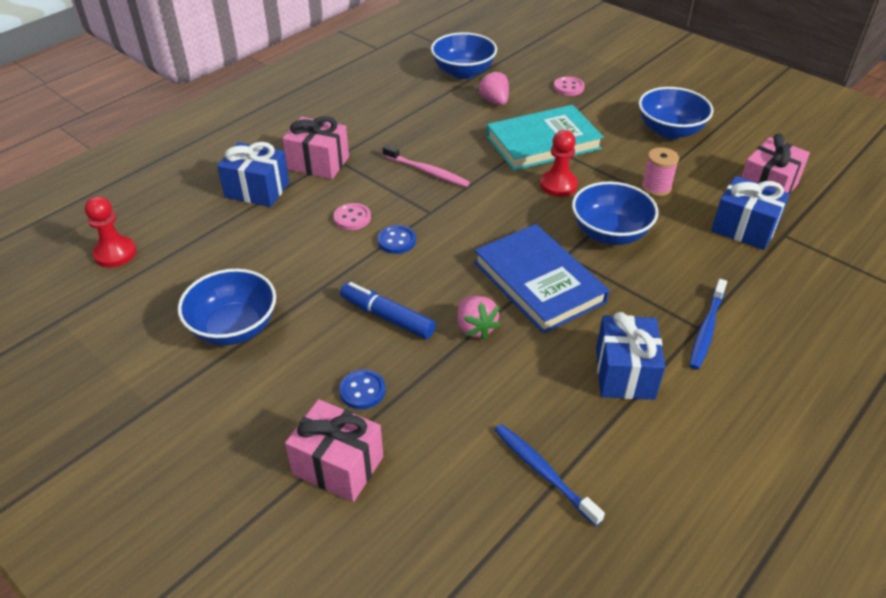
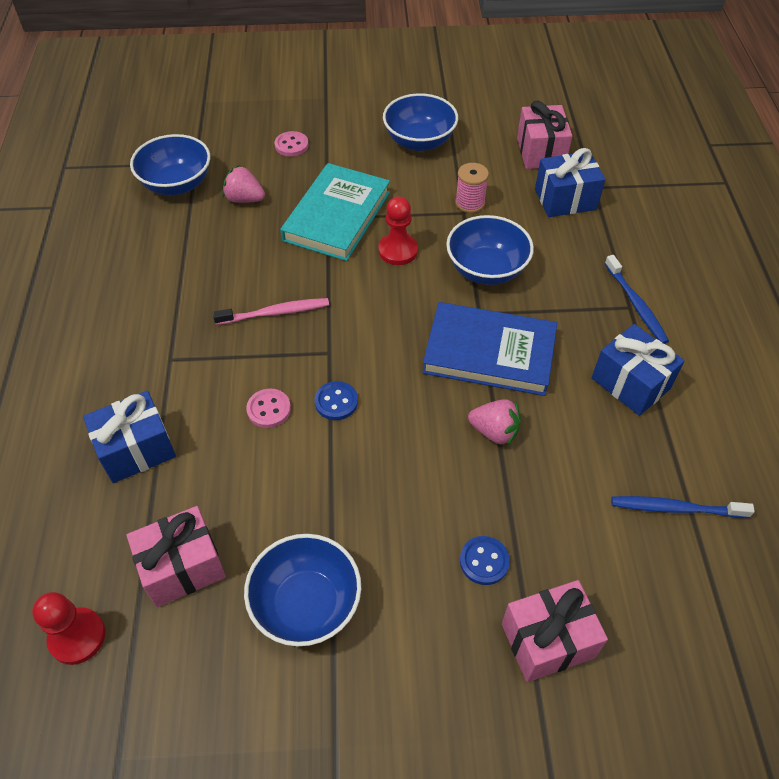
camera: 45 degrees left, 10 degrees up
(318, 163) = (161, 376): pink gift -> pink gift (182, 567)
(387, 317) = (419, 479): blue marker -> none

